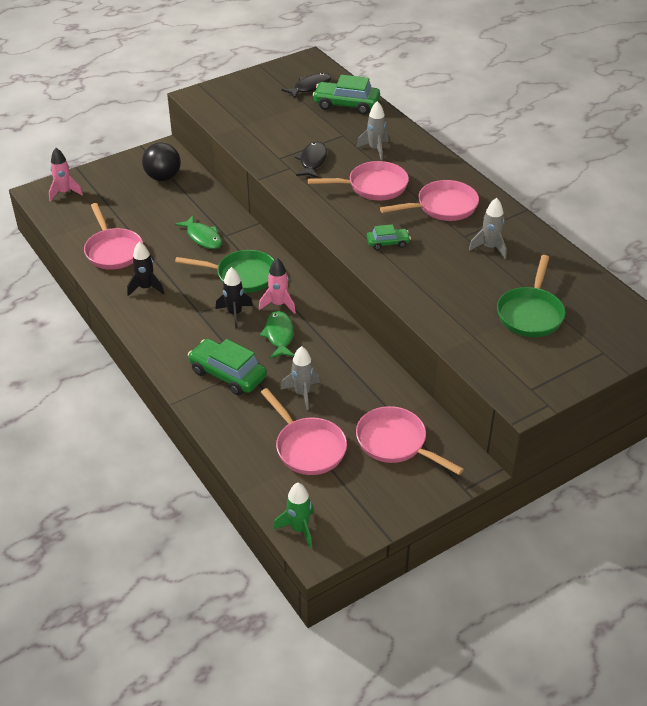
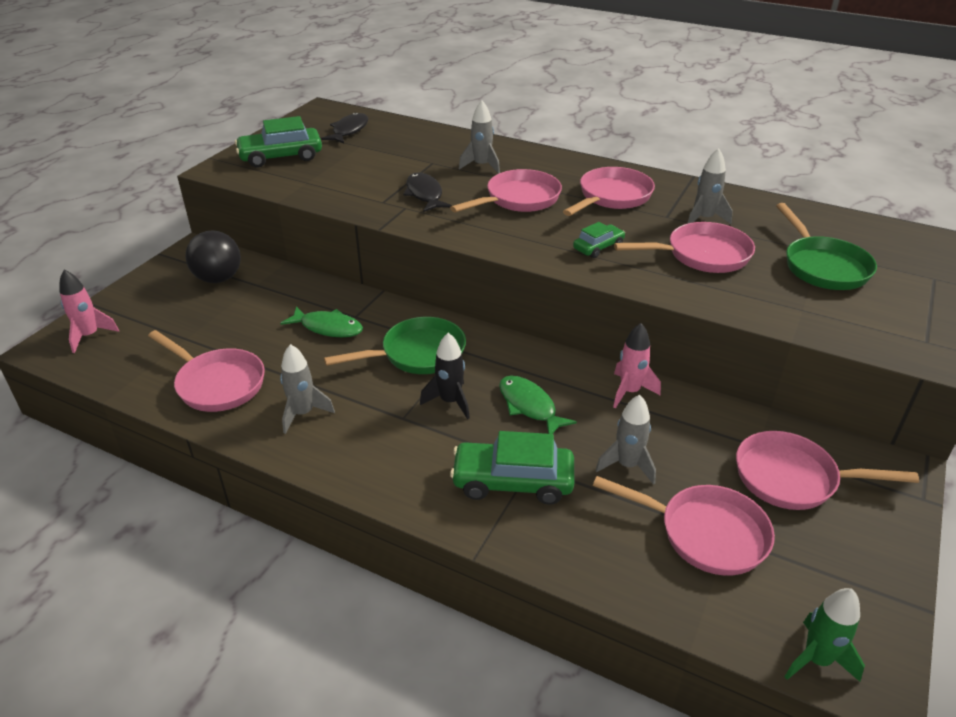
camera: 30 degrees left, 5 degrees down
(146, 288) = (303, 413): black rocket -> grey rocket
(278, 304) = (493, 370): pink rocket -> pink rocket (629, 391)
(346, 105) = (406, 136): green car -> green car (281, 157)
(453, 274) = (702, 255): none -> pink pan

